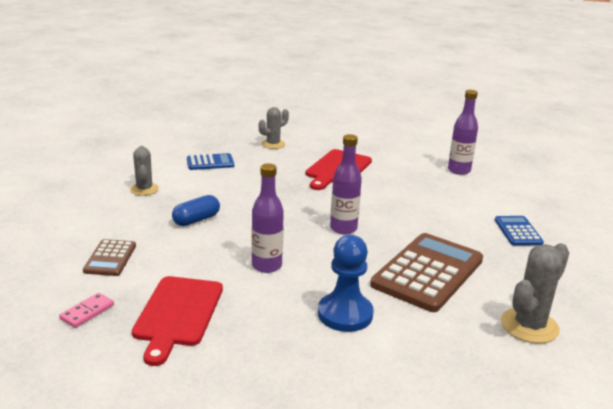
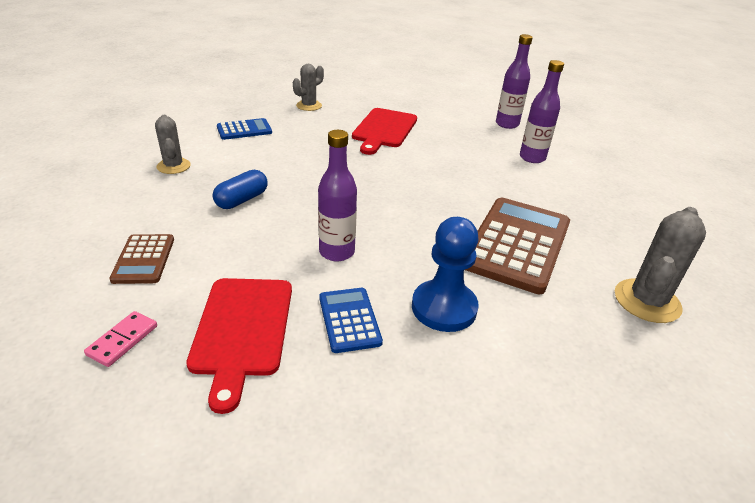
camera: 10 degrees left, 10 degrees up
(343, 228) = (410, 198): purple bottle -> purple bottle (532, 158)
(518, 231) = (590, 187): blue calculator -> blue calculator (349, 320)

